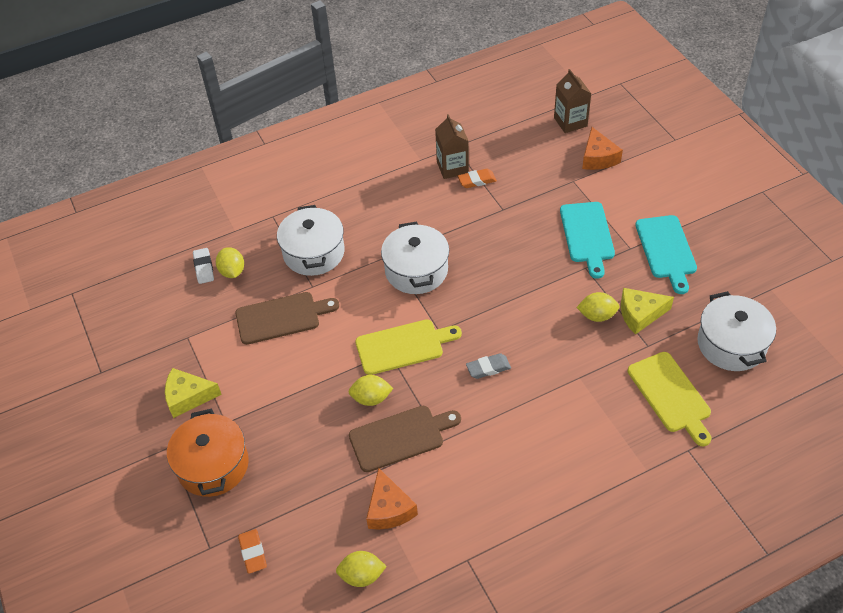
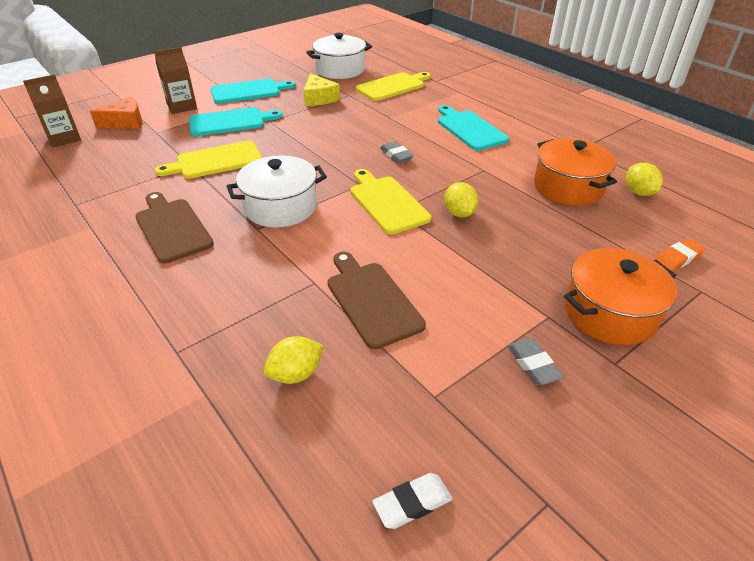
camera: 105 degrees left, 10 degrees down
(188, 397) = (533, 364): yellow cheese -> grey eraser
(204, 268) = (291, 415): white eraser -> white eraser (412, 503)
(314, 253) = (254, 292): white pot -> none
(389, 509) = (568, 187): orange cheese -> orange pot
(400, 437) = (493, 191): brown cutting board -> brown cutting board (172, 228)
(452, 167) = (113, 202): brown carton -> brown carton (182, 106)
(477, 180) = (141, 184): orange eraser -> none
(506, 226) = (215, 161): none -> yellow cutting board
(536, 452) = (469, 129): none -> turquoise cutting board
(597, 315) = (324, 114): yellow lemon -> none

